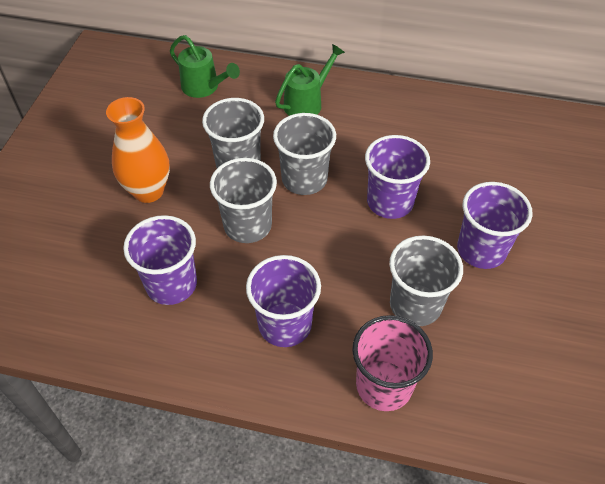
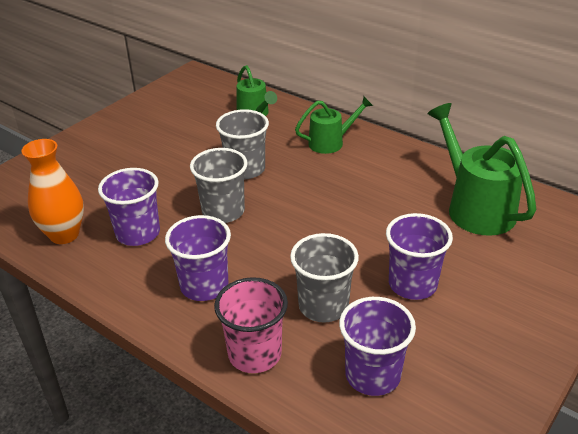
camera: 25 degrees right, 15 degrees down
(148, 191) = (164, 170): orange vase -> orange vase (64, 235)
(304, 179) = (291, 193): grey cup -> none
(390, 202) = (353, 227): purple cup -> purple cup (372, 375)
(486, 141) = (474, 207): none -> green watering can

